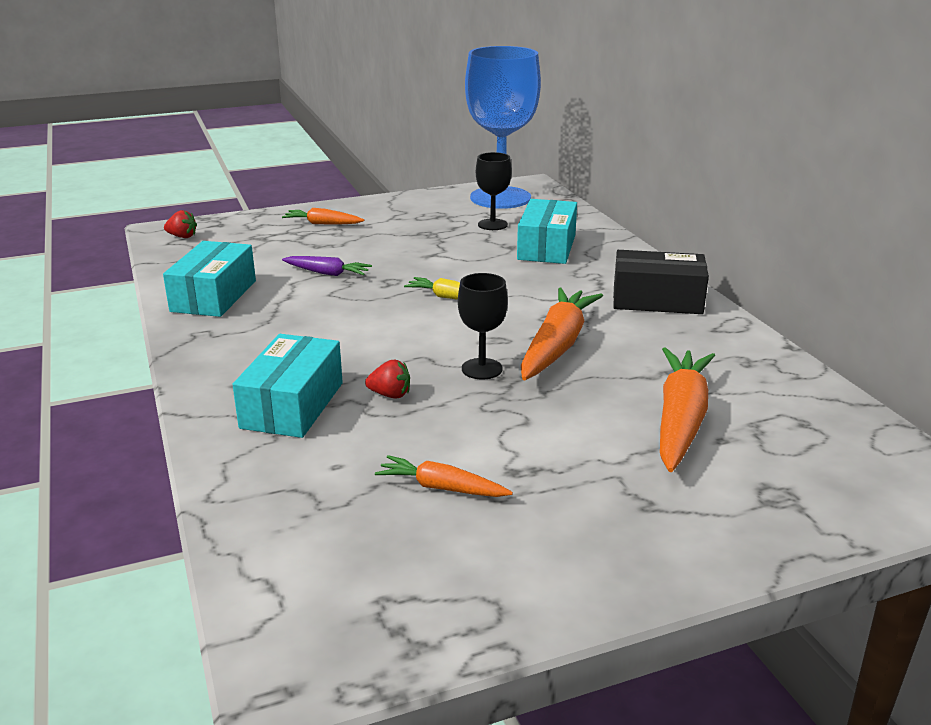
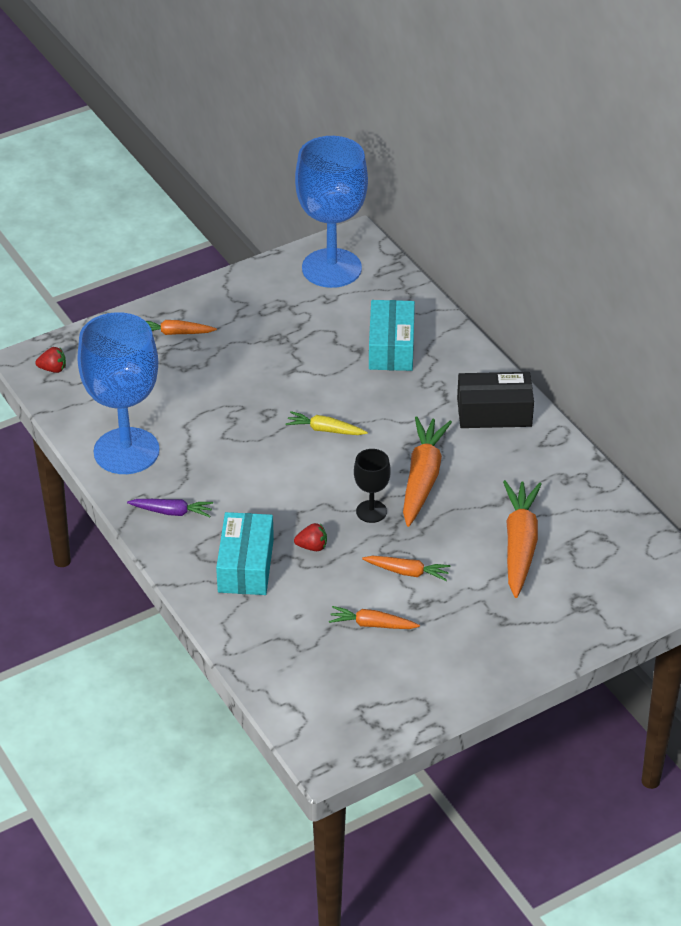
camera: 10 degrees left, 15 degrees up
(214, 296) = (126, 451): turquoise box -> blue goblet
(327, 273) = (210, 408): purple carrot -> purple carrot (172, 512)
(492, 224) = (335, 316): black goblet -> none
(513, 433) = (407, 572): none -> orange carrot

